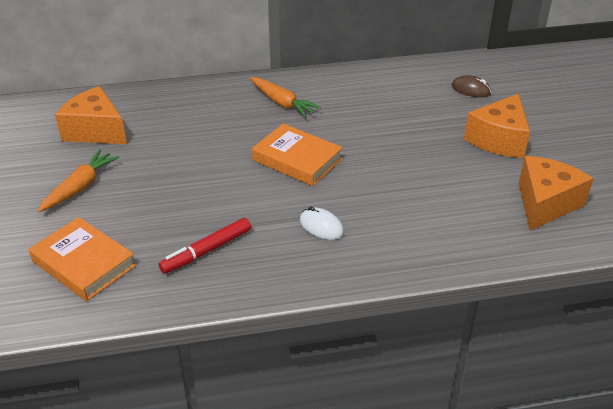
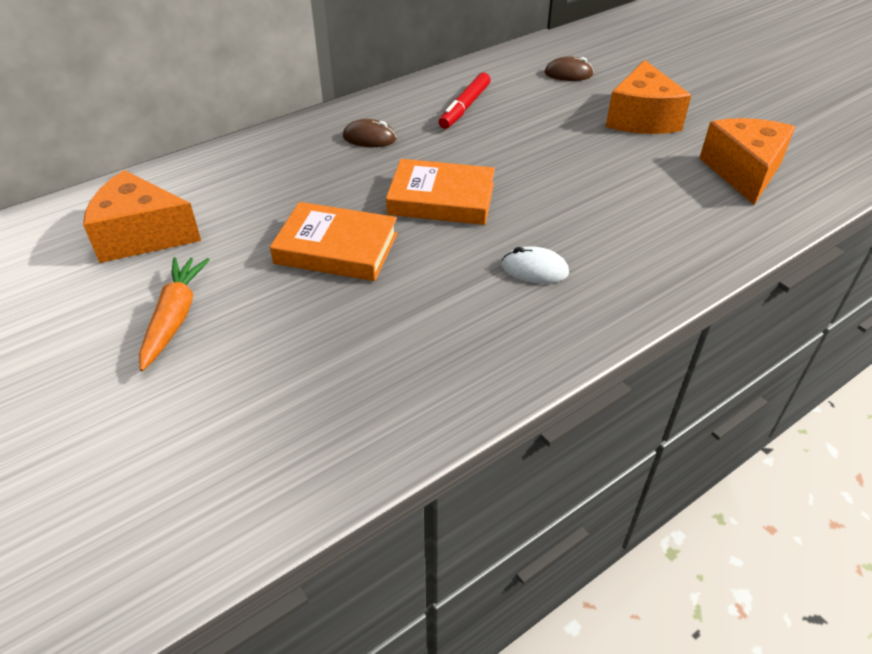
camera: 25 degrees left, 5 degrees up
(83, 263) = (259, 422): orange book -> orange book (336, 248)
(207, 251) = (419, 346): red marker -> red marker (465, 107)
(282, 103) = (369, 138): orange carrot -> brown mouse

